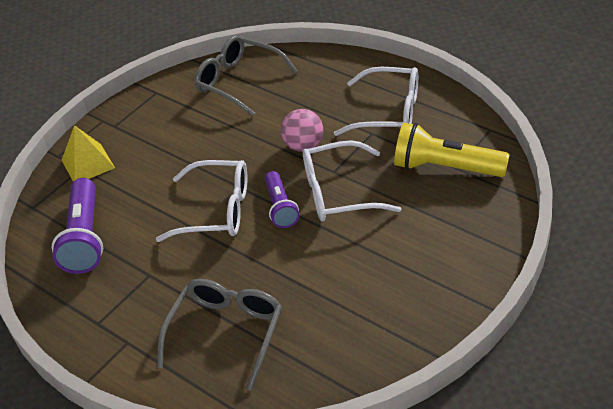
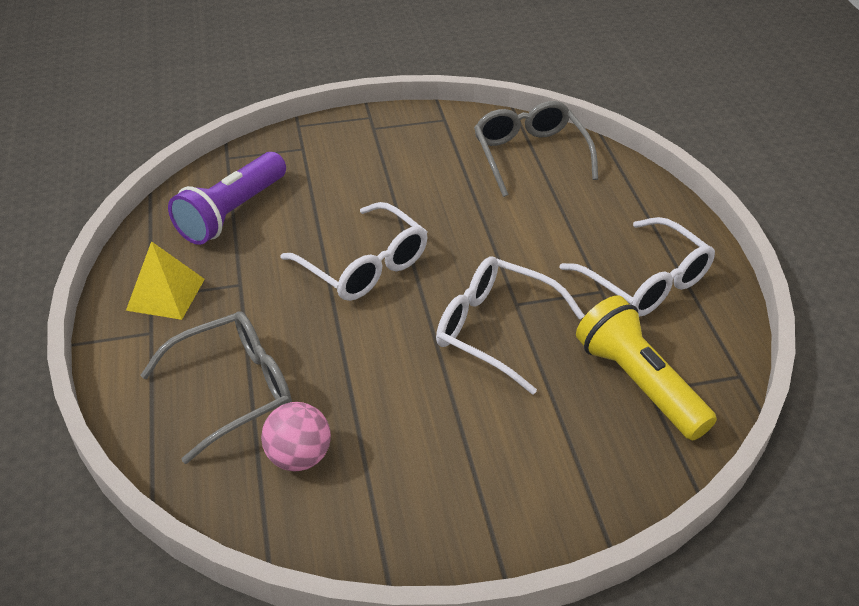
camera: 35 degrees right, 0 degrees up
(88, 164) = (312, 148): yellow pyramid -> yellow pyramid (166, 294)
(281, 207) = (423, 304): purple flashlight -> none
(304, 146) = (517, 258): pink ball -> pink ball (299, 456)

